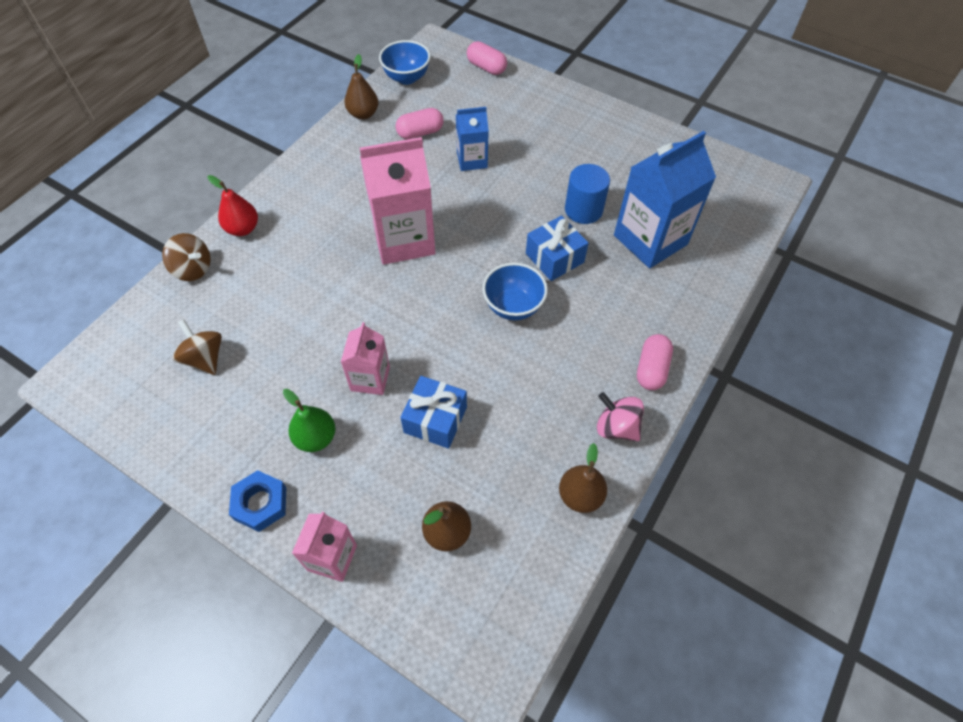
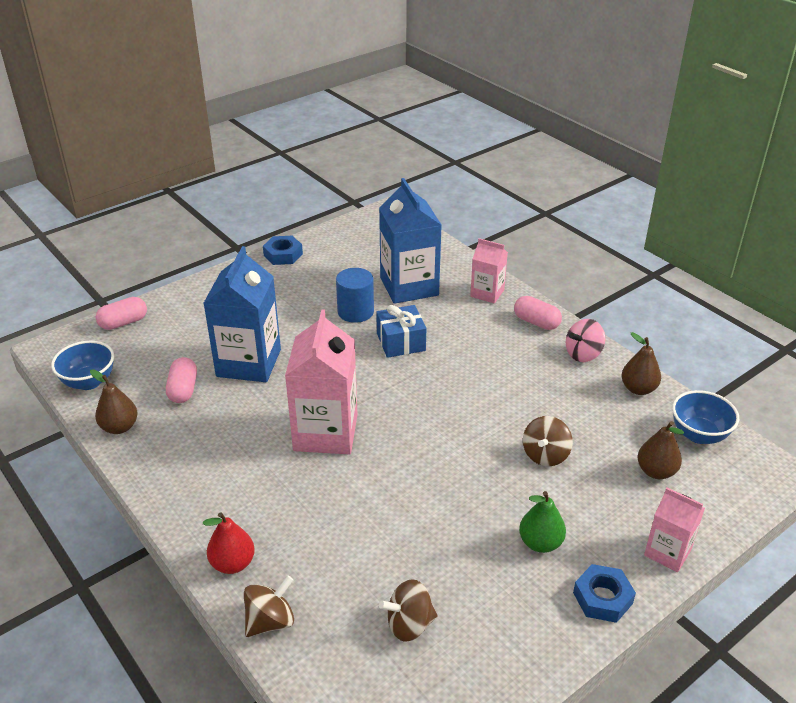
camera: 70 degrees left, 20 degrees down
(370, 378) = (486, 490): pink carton -> pink carton (487, 293)
(435, 419) = (545, 455): blue gift -> brown spinning top
(472, 160) = (249, 363): blue carton -> blue carton, size x1.82
(513, 306) = (443, 379): blue bowl -> blue bowl (698, 435)
(643, 129) = (283, 255): none -> blue nut

